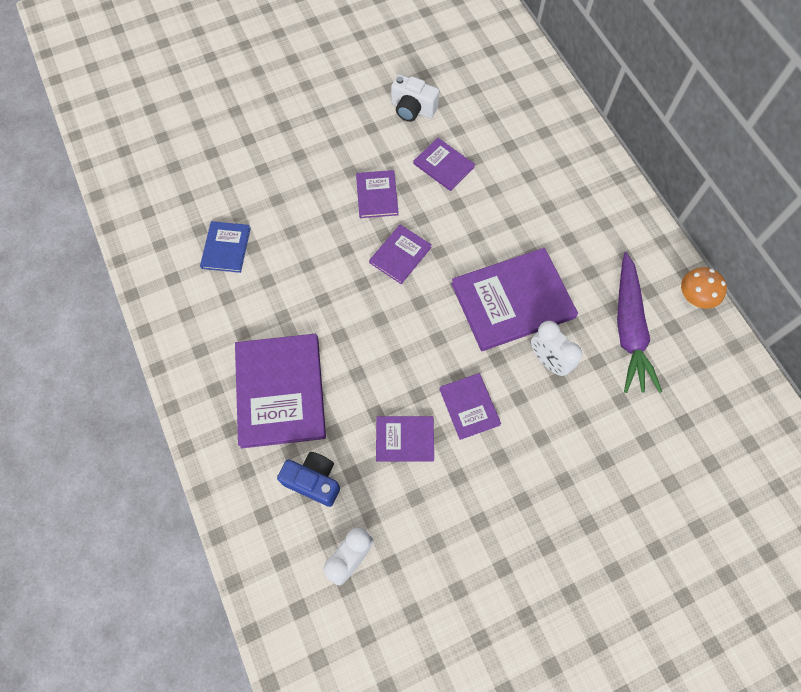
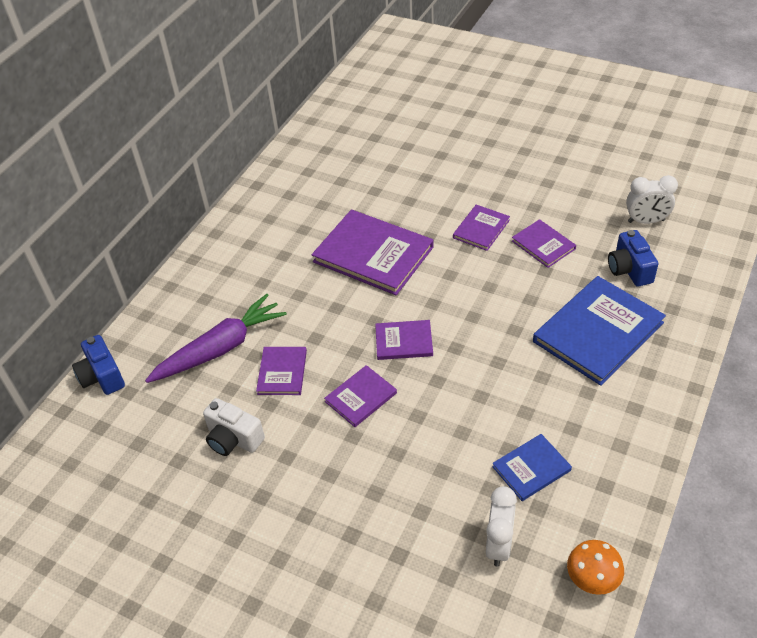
camera: 125 degrees left, 20 degrees down
(280, 391) = (598, 332): purple book -> blue book
(412, 109) = (233, 439): white camera -> white camera turned 135 degrees clockwise
(536, 69) = (102, 376): none -> blue camera
(548, 361) = (401, 212): white clock -> white clock (499, 545)
(629, 329) = (332, 189): purple carrot -> purple carrot (220, 348)
(693, 298) = (273, 173): orange mushroom -> orange mushroom (591, 581)

